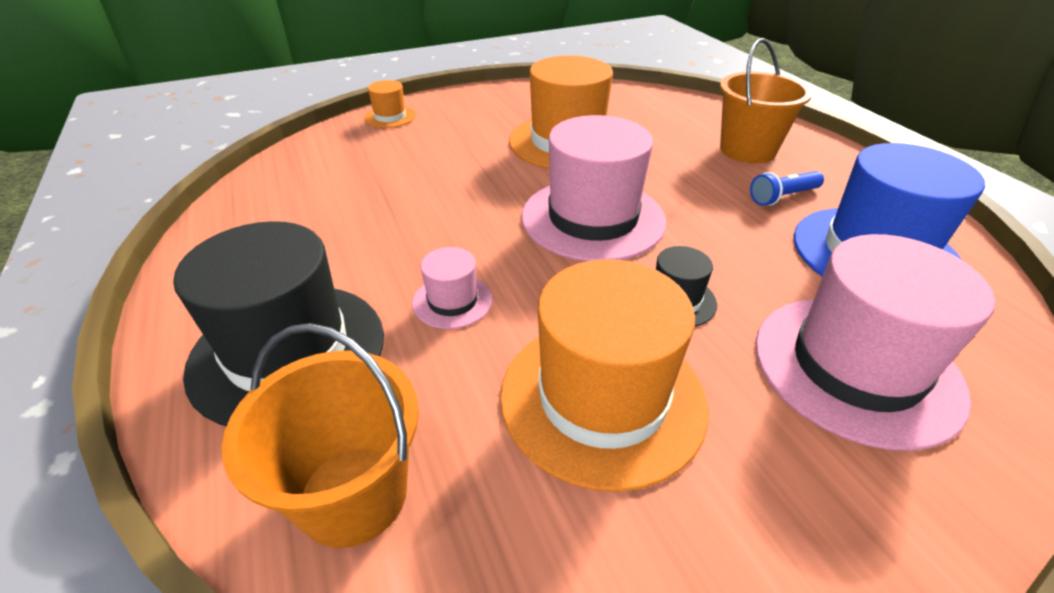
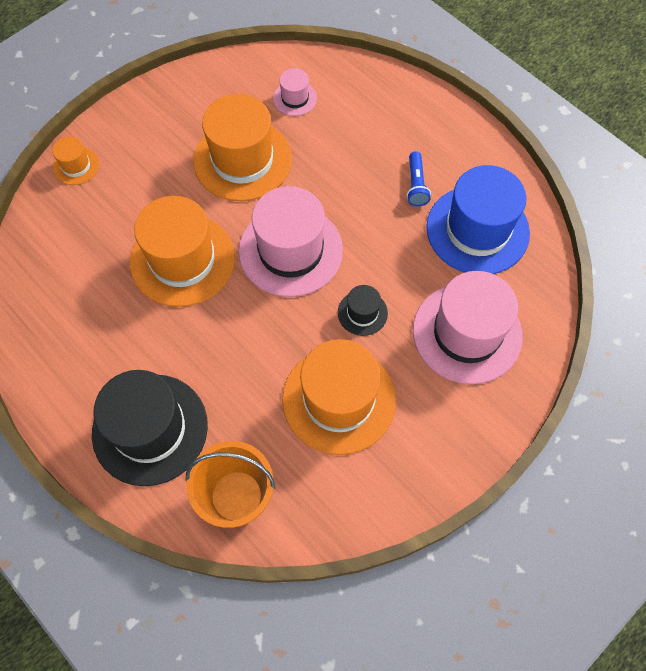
camera: 20 degrees left, 25 degrees up
(452, 199) = (182, 260): none -> orange hat
(452, 301) = (228, 358): pink hat -> pink hat (295, 98)
(747, 150) = (384, 130): orange bucket -> none
(783, 197) = (416, 185): blue flashlight -> blue flashlight turned 45 degrees counterclockwise

